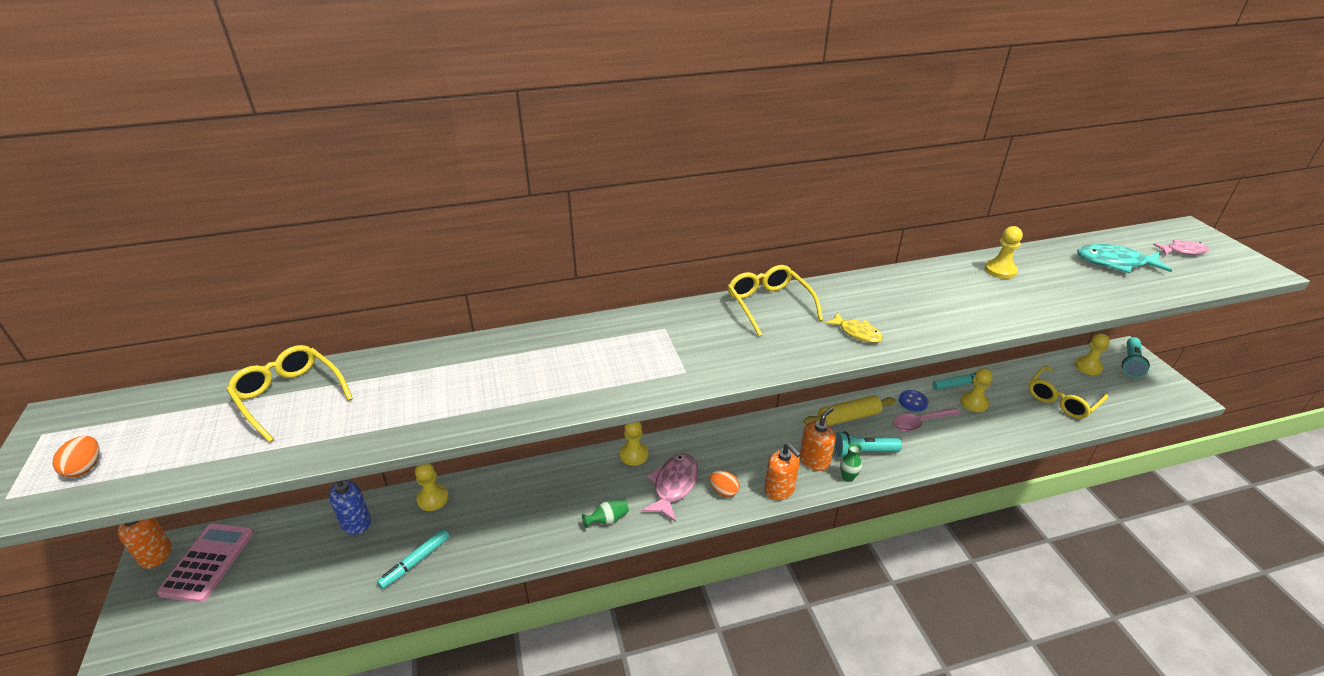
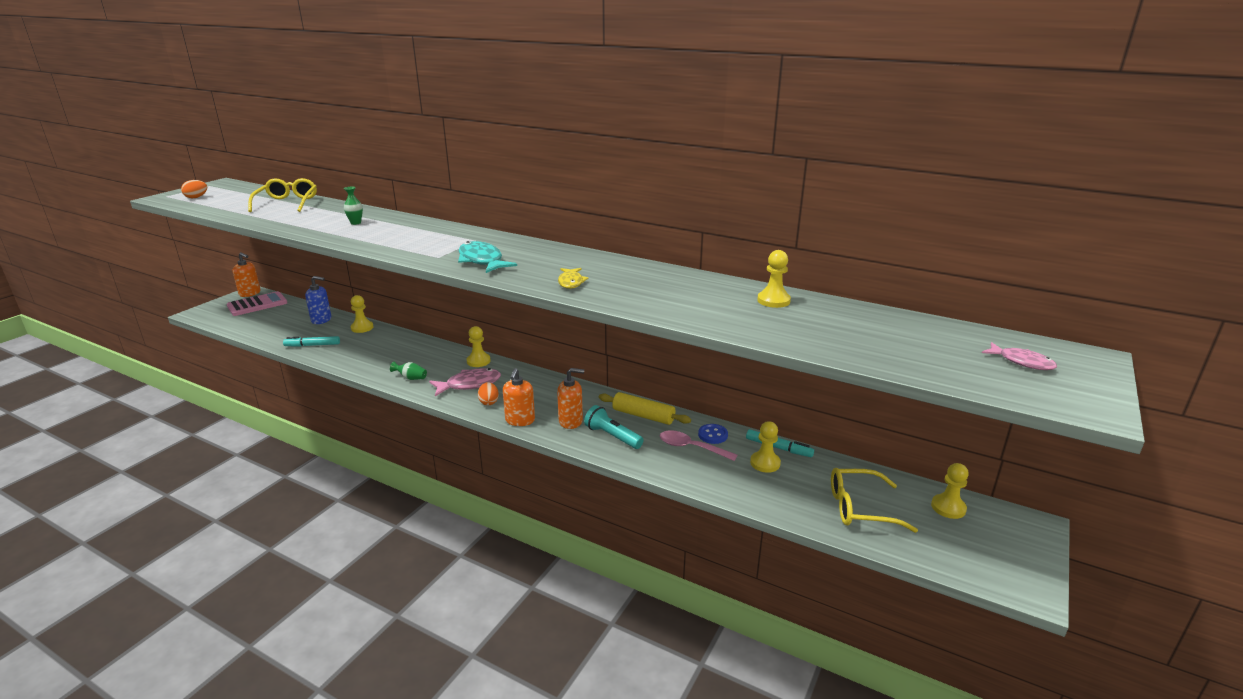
camera: 45 degrees right, 10 degrees down
(769, 305) = (555, 253): yellow glasses -> none
(848, 477) = (574, 440): green vase -> green vase (355, 223)
(1115, 263) = (907, 338): turquoise fish -> turquoise fish (482, 261)
(1130, 363) = (1012, 533): turquoise flashlight -> none

